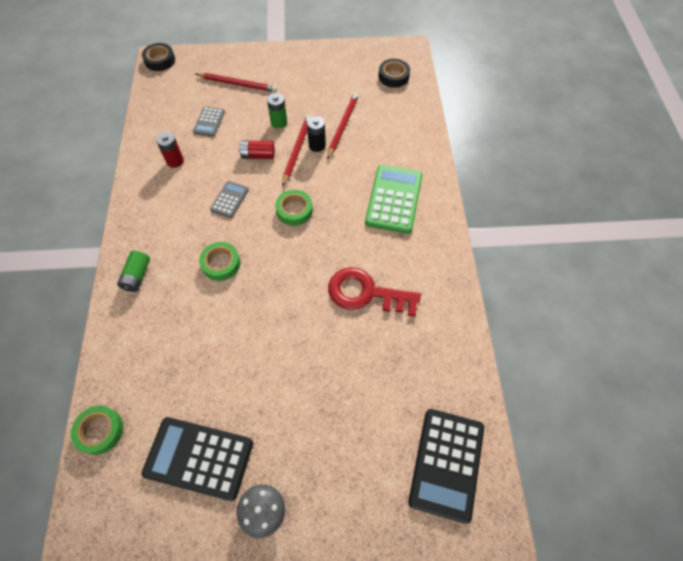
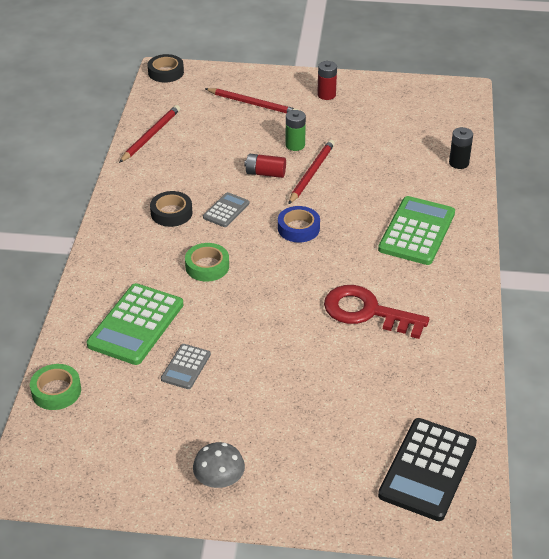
camera: 10 degrees right, 20 degrees down
(137, 276) = (113, 266): green battery -> none
(165, 340) = (136, 325): none -> green calculator
(175, 161) = (169, 168): red battery -> red battery (326, 95)
(199, 458) = (157, 427): black calculator -> none
(209, 122) = (214, 136): grey calculator -> grey calculator (186, 367)
(294, 210) = (298, 228): green tape -> blue tape
(317, 145) = (336, 171): black battery -> black battery (458, 163)
(342, 126) = (369, 156): red pencil -> red pencil (151, 135)
(393, 76) = (441, 115): black tape -> black tape (171, 213)

